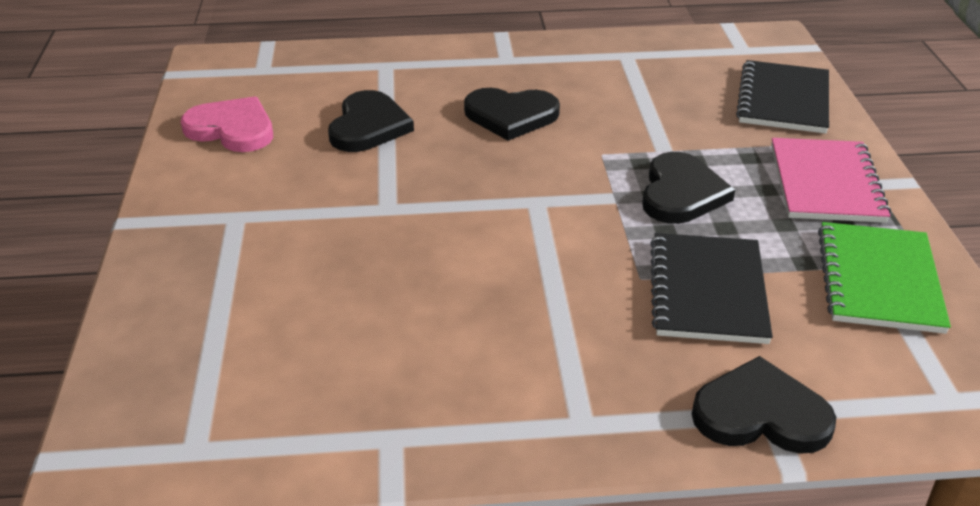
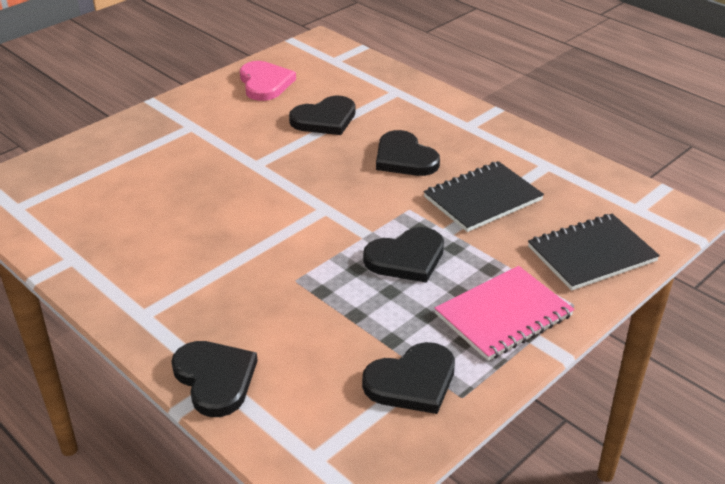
camera: 50 degrees right, 0 degrees up
(708, 291) = (312, 311): black notebook -> black notebook (483, 199)
(879, 280) = (412, 381): green notebook -> black heart

